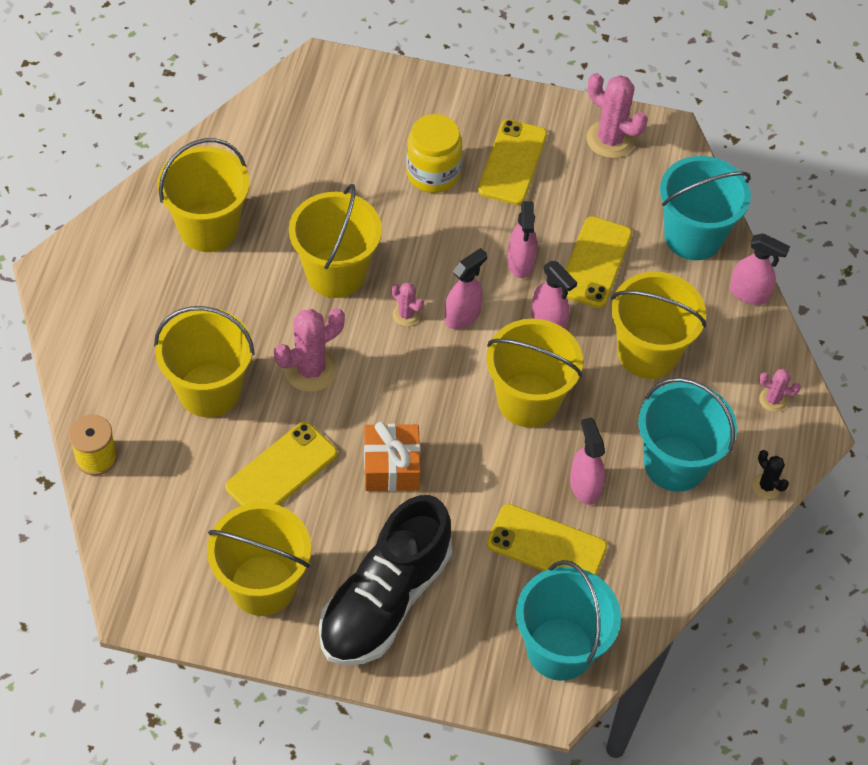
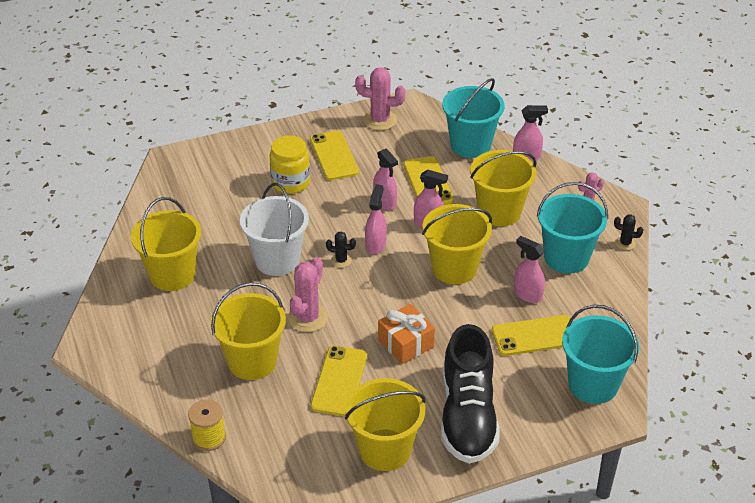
camera: 30 degrees left, 15 degrees down
(336, 273) = (277, 260): yellow bucket -> white bucket
(406, 315) = (341, 260): pink cactus -> black cactus

